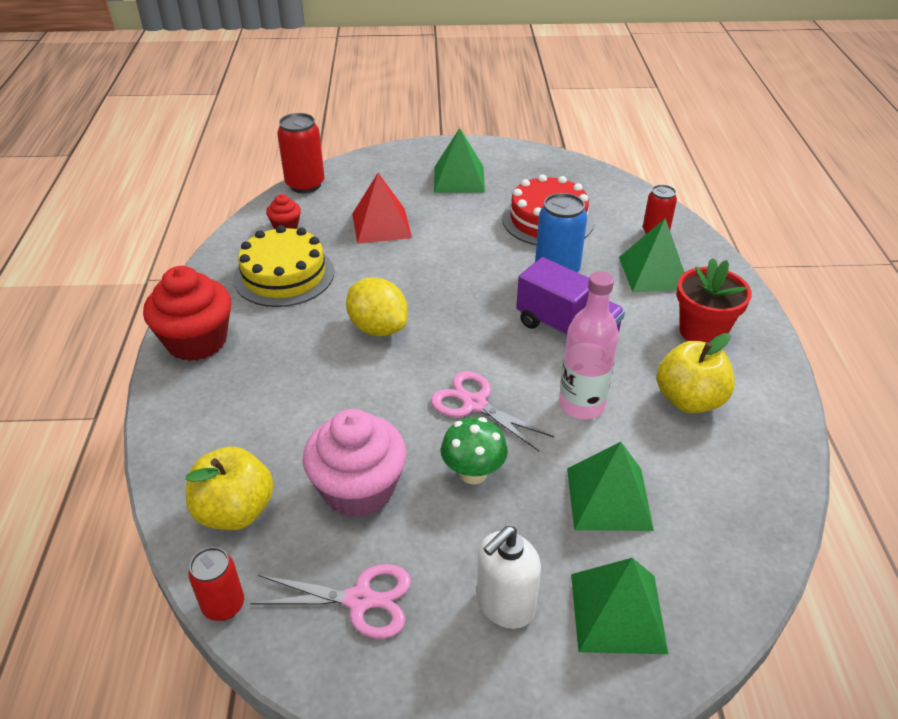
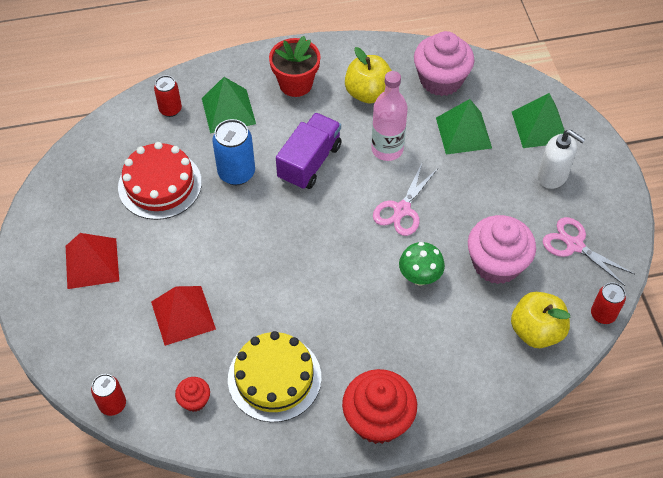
camera: 100 degrees left, 15 degrees up
(305, 185) = (113, 404): red can -> red can, size x0.64
(360, 600) = (574, 245): pink scissors -> pink scissors turned 45 degrees counterclockwise
(378, 328) = (333, 286): yellow lemon -> none
(459, 179) = (92, 263): green pyramid -> red pyramid
(473, 473) = (464, 203): green mushroom -> green mushroom (419, 277)
(722, 490) = (441, 80): none -> pink cupcake

